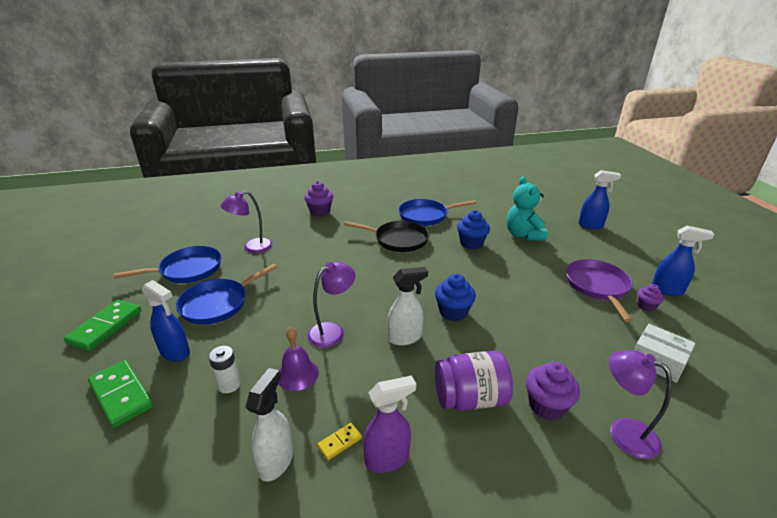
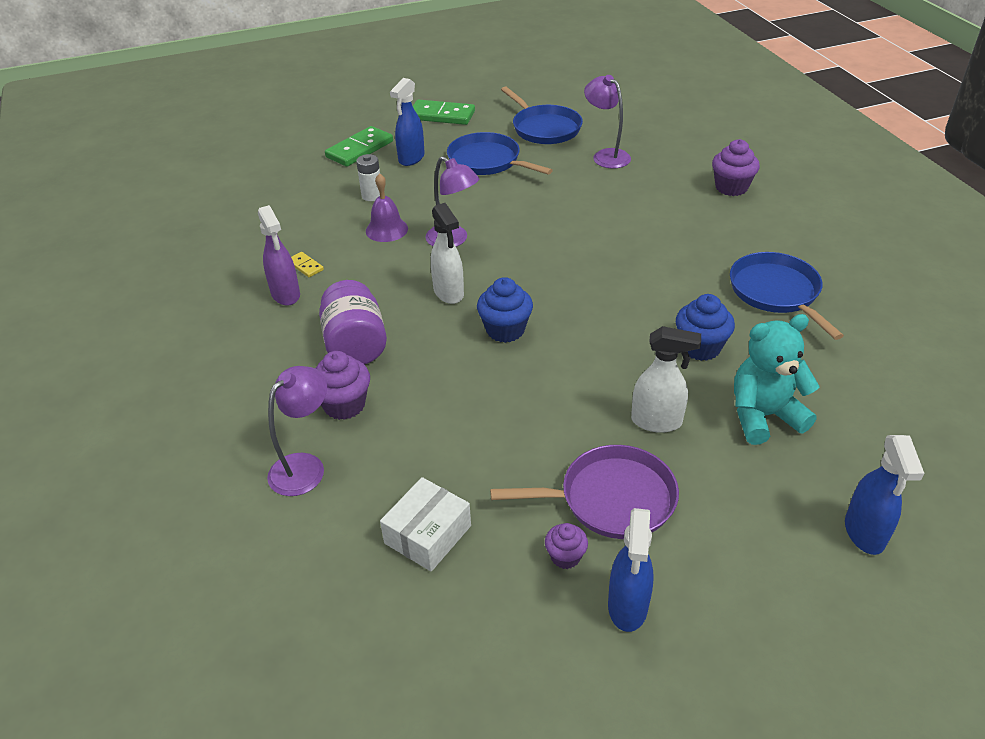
camera: 85 degrees right, 10 degrees up
(276, 461) = (289, 237): white spray bottle -> white spray bottle (657, 422)
(398, 240) = (677, 269): black pan -> none

